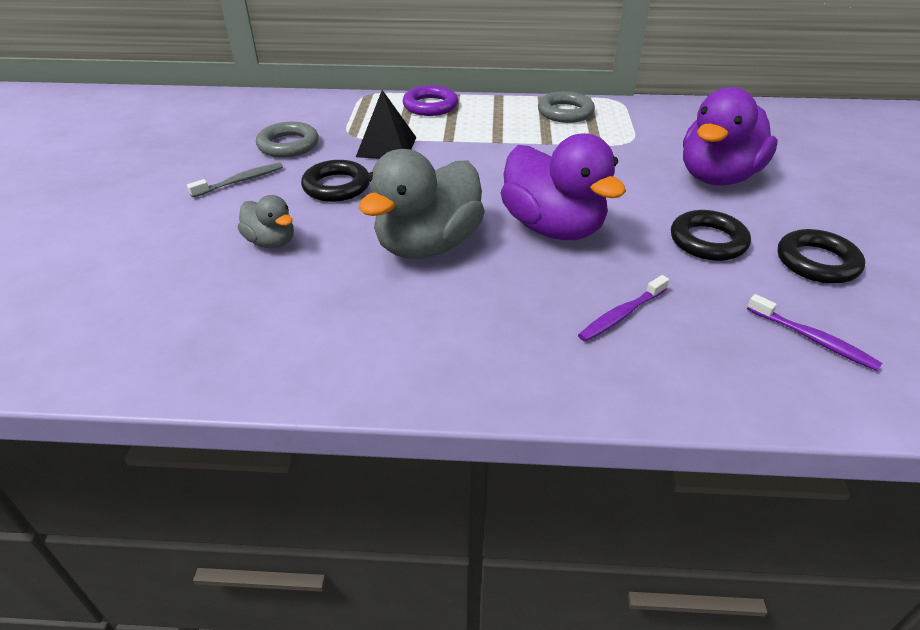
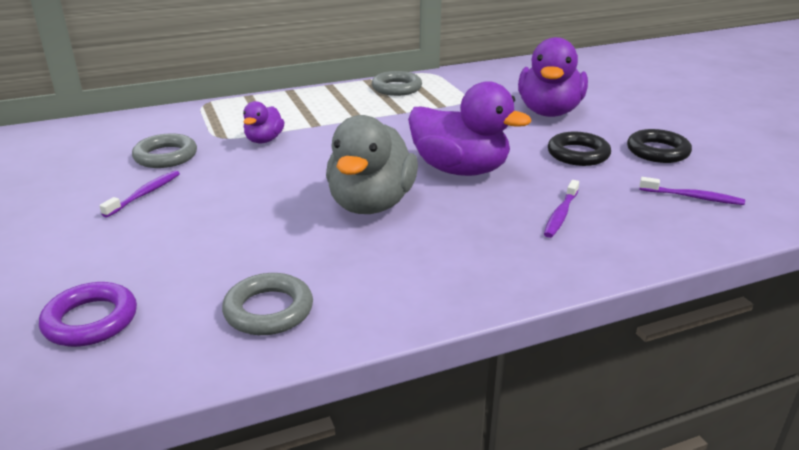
camera: 25 degrees left, 10 degrees down
(240, 181) = (144, 194): grey toothbrush -> purple toothbrush
(241, 337) = (268, 310): none -> grey ring
(271, 242) = (225, 234): grey duck -> none
(336, 186) = (246, 179): black ring -> none
(386, 147) = (264, 140): black pyramid -> purple duck
(430, 106) = (275, 102): purple ring -> purple ring (91, 320)

